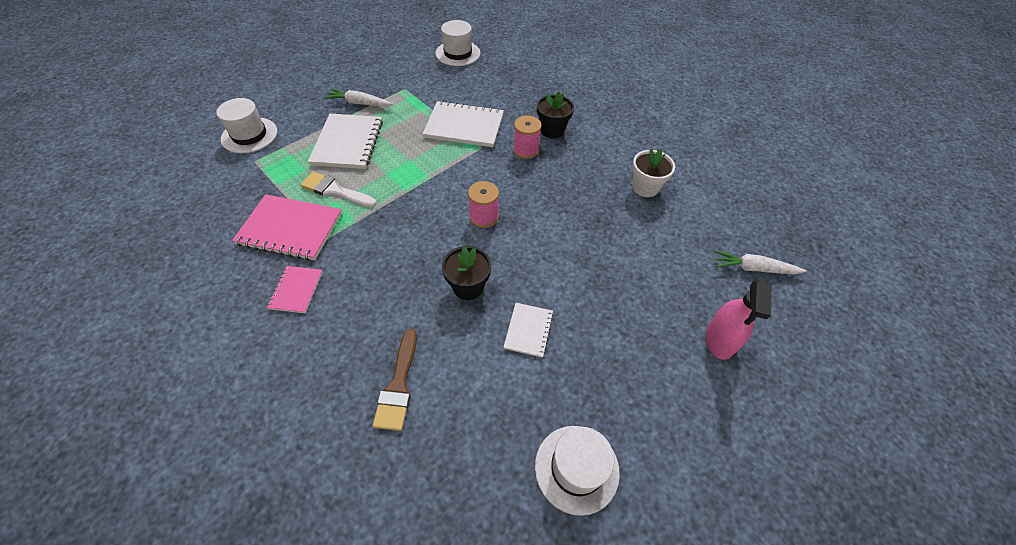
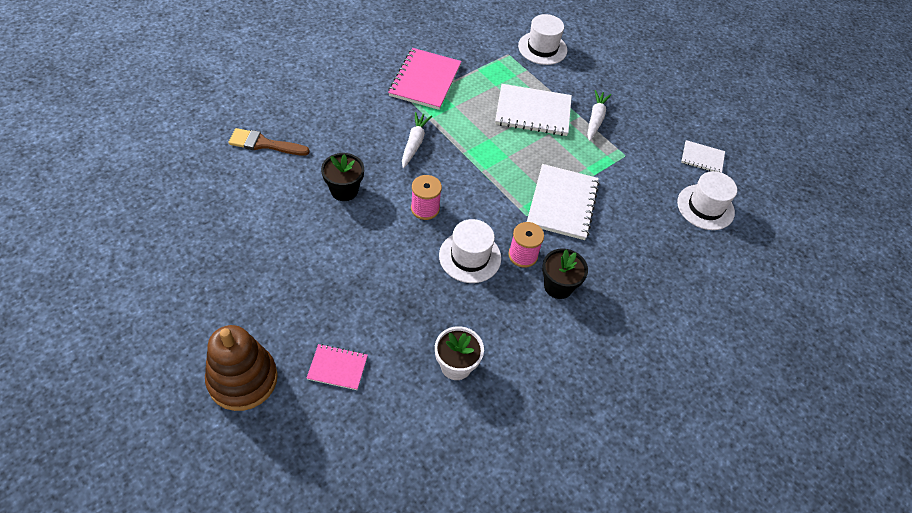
camera: 90 degrees right, 0 degrees up
(296, 290) = (361, 87): pink notebook -> pink notebook (337, 368)
(335, 190) = (468, 105): white brush -> none
(528, 330) = (291, 227): white notebook -> white notebook (702, 158)
(576, 468) = (166, 241): white hat -> white hat (470, 257)
(720, 339) = (242, 379): pink spray bottle -> brown stacking toy
(754, 268) = (319, 447): white carrot -> white carrot (414, 143)

